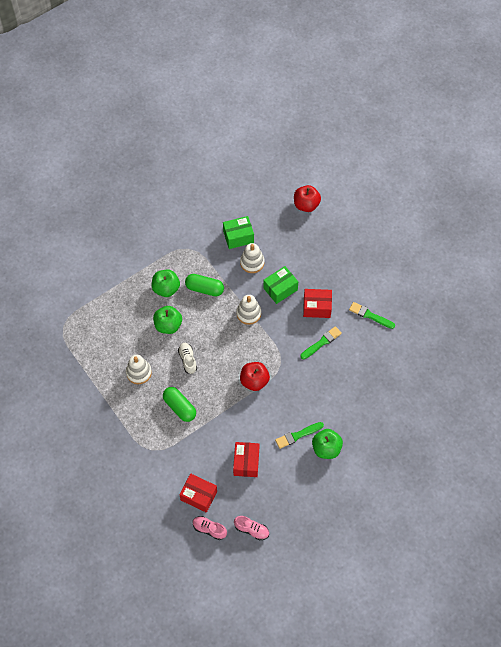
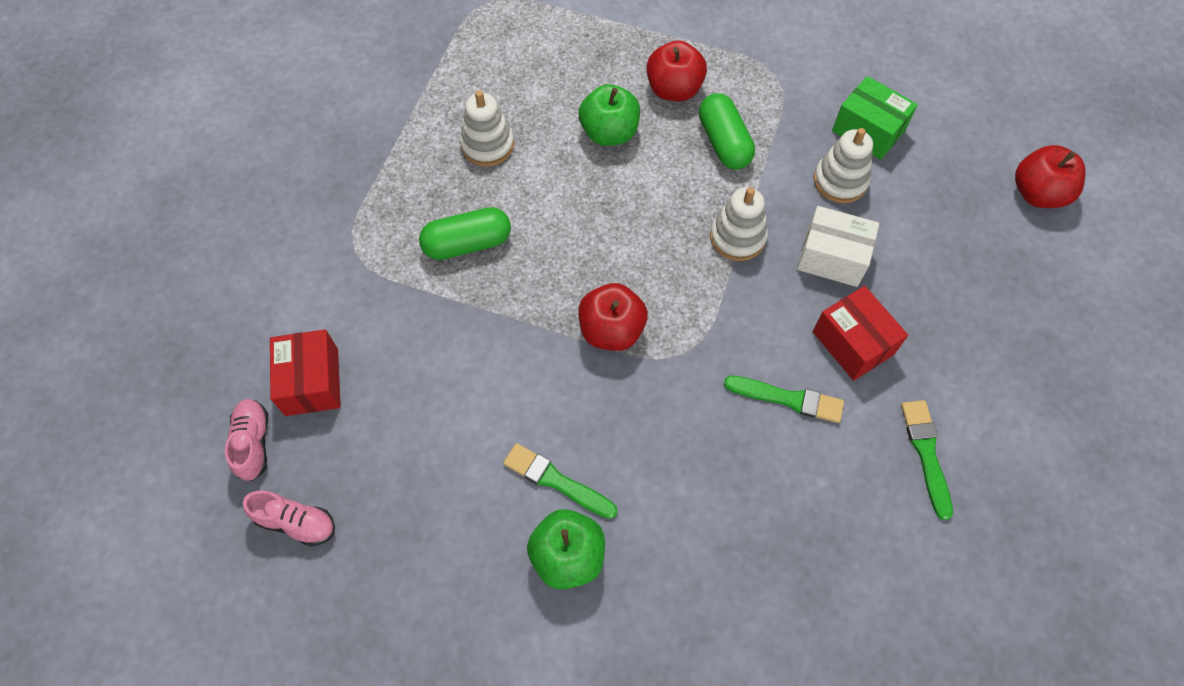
camera: 55 degrees right, 0 degrees up
(166, 288) = (674, 89): green apple -> red apple
(179, 407) = (467, 243): green capsule -> green capsule turned 60 degrees clockwise
(188, 360) = (568, 200): white shoe -> none
(246, 462) = (433, 422): red box -> none
(252, 530) = (296, 522): pink shoe -> pink shoe turned 60 degrees counterclockwise
(280, 289) = (832, 257): green box -> white box

